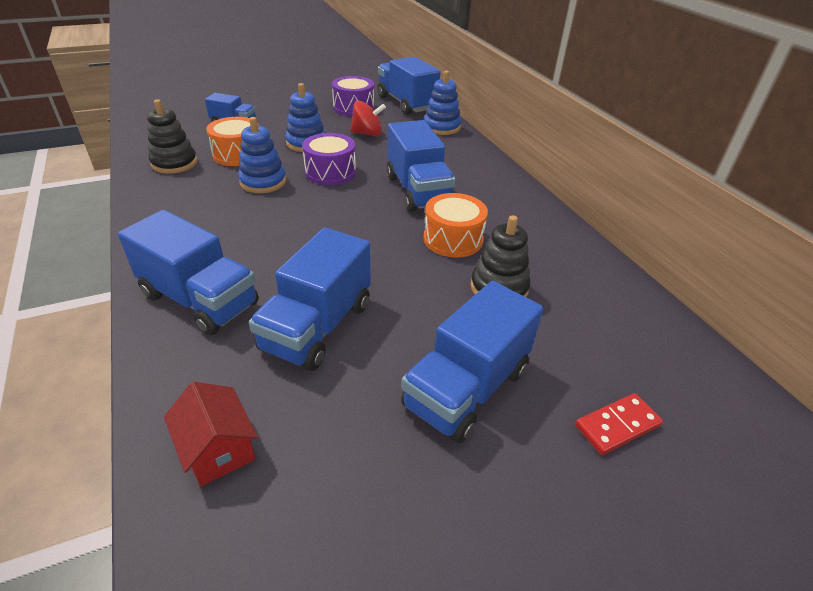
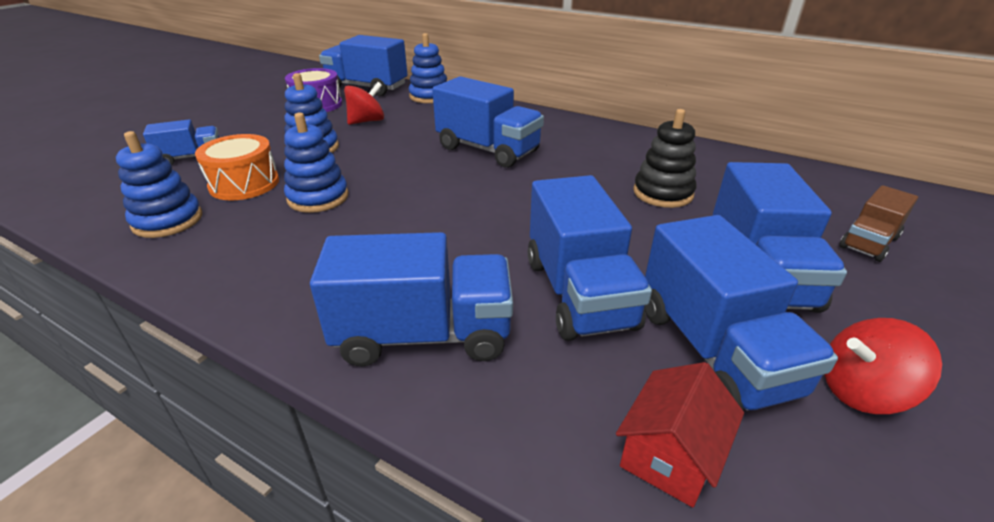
camera: 35 degrees left, 5 degrees down
(174, 163) = (168, 220): black stacking toy -> blue stacking toy
(218, 449) = (670, 454): red house -> red house turned 75 degrees counterclockwise
(330, 172) = (380, 164): purple drum -> none
(341, 415) = (714, 350): none -> blue truck
(394, 508) = (862, 391): none -> red spinning top
(453, 239) = (574, 174): orange drum -> none
(617, 425) = (868, 242): red domino -> brown truck

